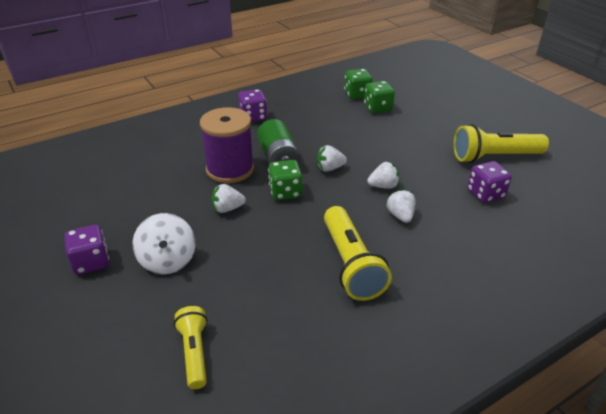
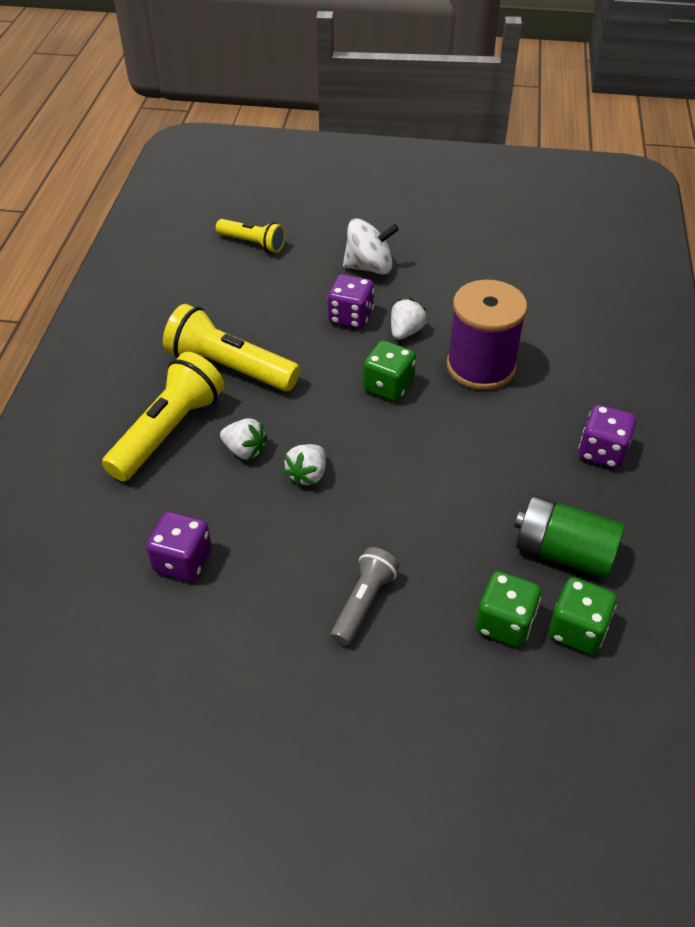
camera: 130 degrees right, 10 degrees up
(91, 262) = (416, 229): purple dice -> purple dice (351, 317)
(167, 260) = (369, 267): white spinning top -> white spinning top turned 150 degrees clockwise
(278, 159) = (462, 417): green battery -> green battery (563, 552)
(329, 168) = (394, 451): white strawberry -> none
(420, 138) = (364, 603): none -> grey flashlight
(494, 157) = (230, 653): yellow flashlight -> yellow flashlight (168, 431)

